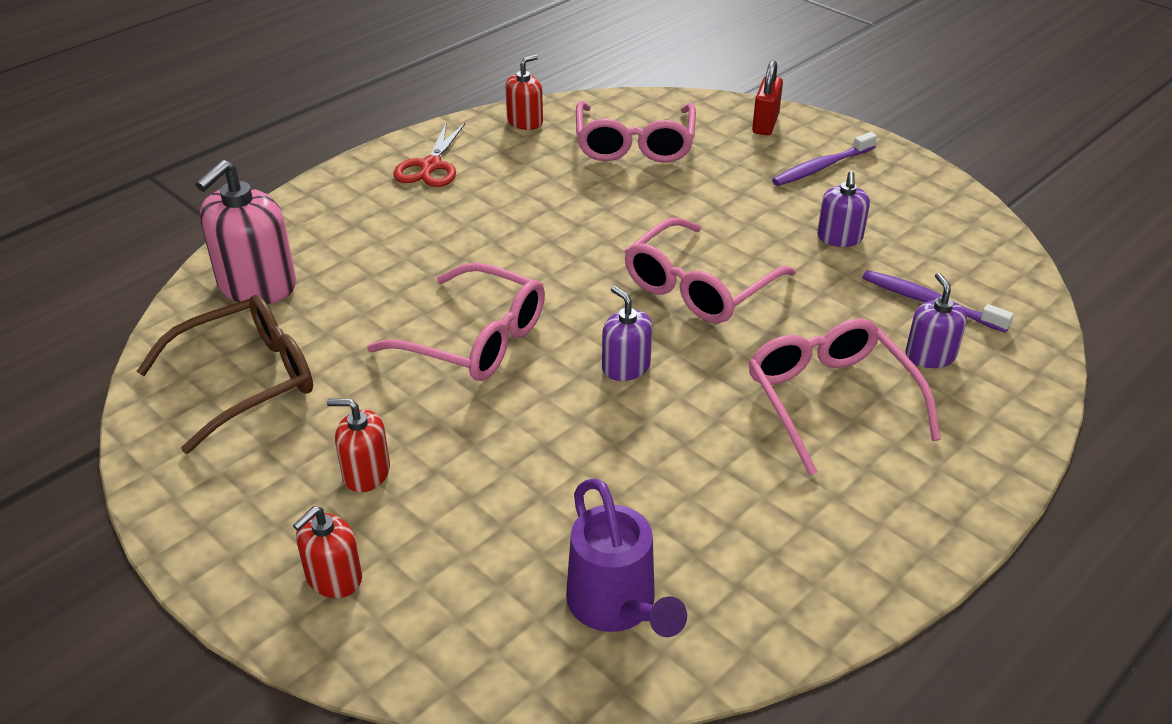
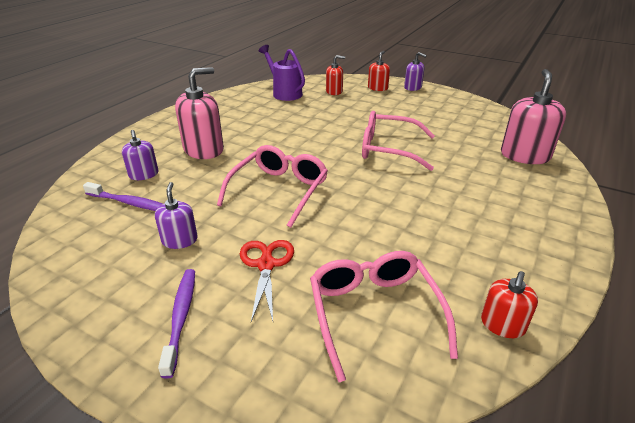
camera: 165 degrees right, 5 degrees down
(245, 381) = (473, 123): brown glasses -> none
(366, 473) = (392, 107): red soap dispenser -> red soap dispenser (334, 91)
(431, 166) = (528, 251): red scissors -> red scissors (266, 265)
(626, 367) = (307, 149): purple soap dispenser -> purple soap dispenser (413, 87)
(765, 124) = (239, 381): red padlock -> none
(821, 167) = (181, 317): purple toothbrush -> purple toothbrush turned 45 degrees counterclockwise
(831, 401) = (204, 149): pink glasses -> pink soap dispenser

